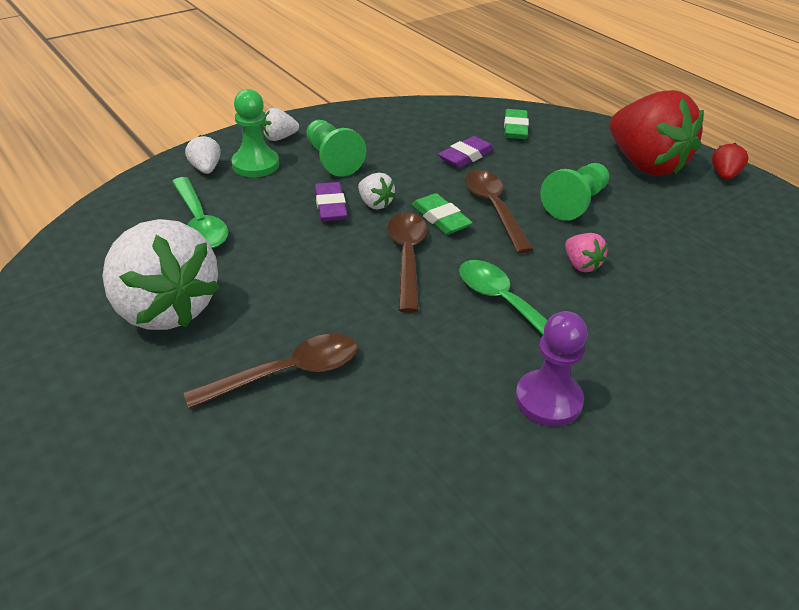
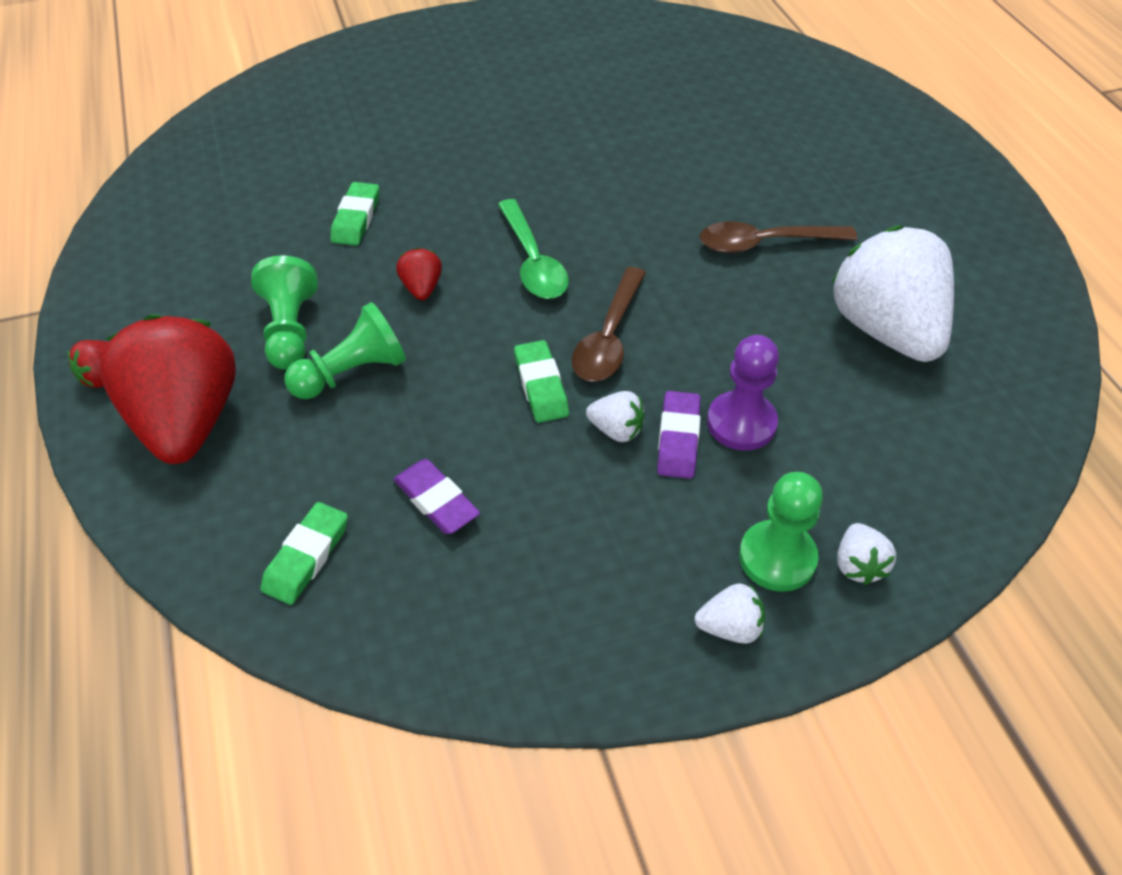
camera: 160 degrees left, 10 degrees up
(200, 222) = (859, 448): green spoon -> none
(332, 159) = (651, 542): green pawn -> green pawn (290, 330)
(375, 204) = (616, 430): white strawberry -> white strawberry turned 135 degrees clockwise
(466, 156) = (436, 500): purple eraser -> purple eraser turned 75 degrees clockwise
(494, 209) = (463, 386): brown spoon -> none
(548, 400) = (552, 182): purple pawn -> purple pawn (741, 423)
(581, 265) = (422, 288): pink strawberry -> red strawberry
(697, 312) = (356, 218): none -> green eraser

